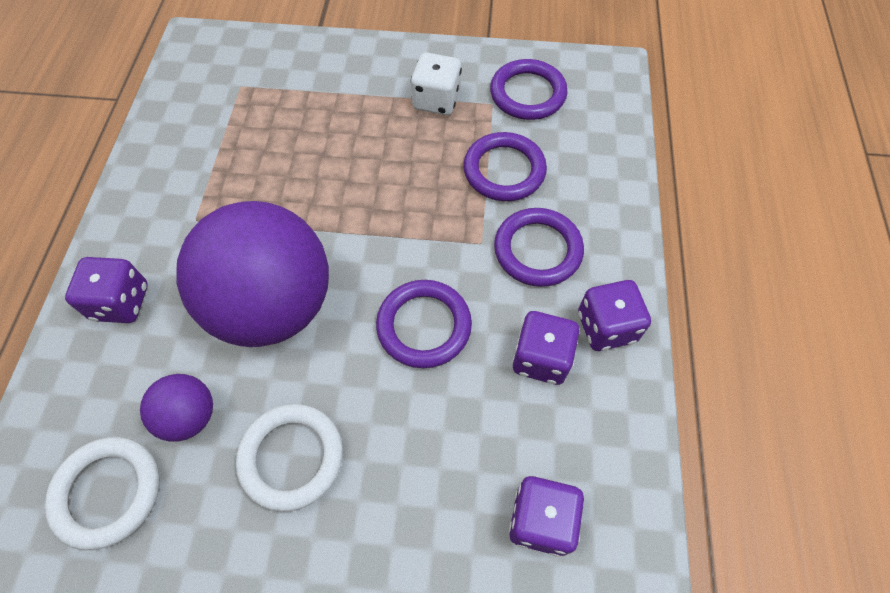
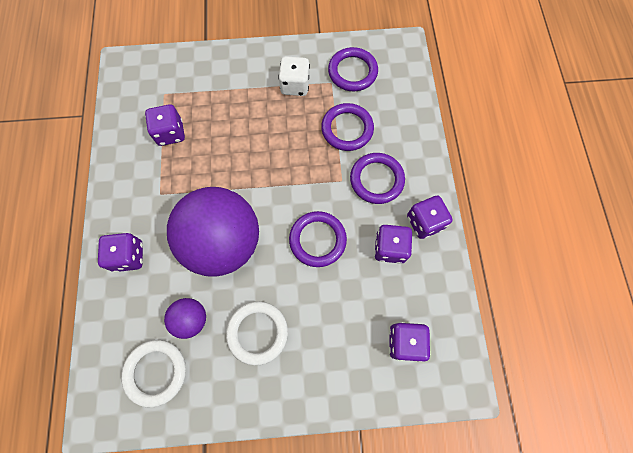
camera: 10 degrees left, 10 degrees up
(235, 139) = (170, 133): none -> purple dice

